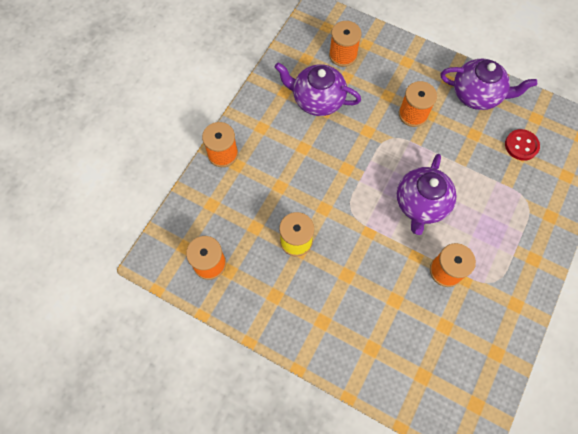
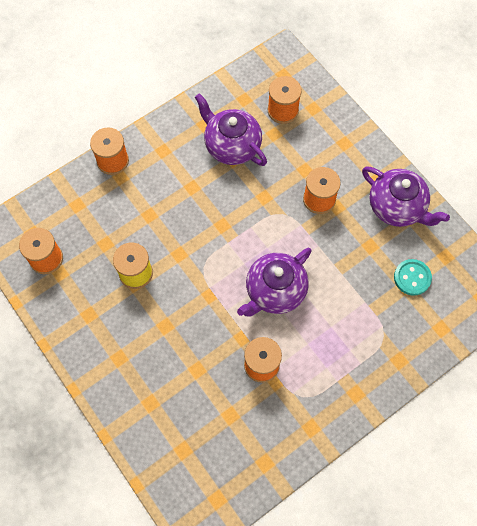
camera: 25 degrees right, 0 degrees up
(521, 145) = (412, 278): red button -> turquoise button

